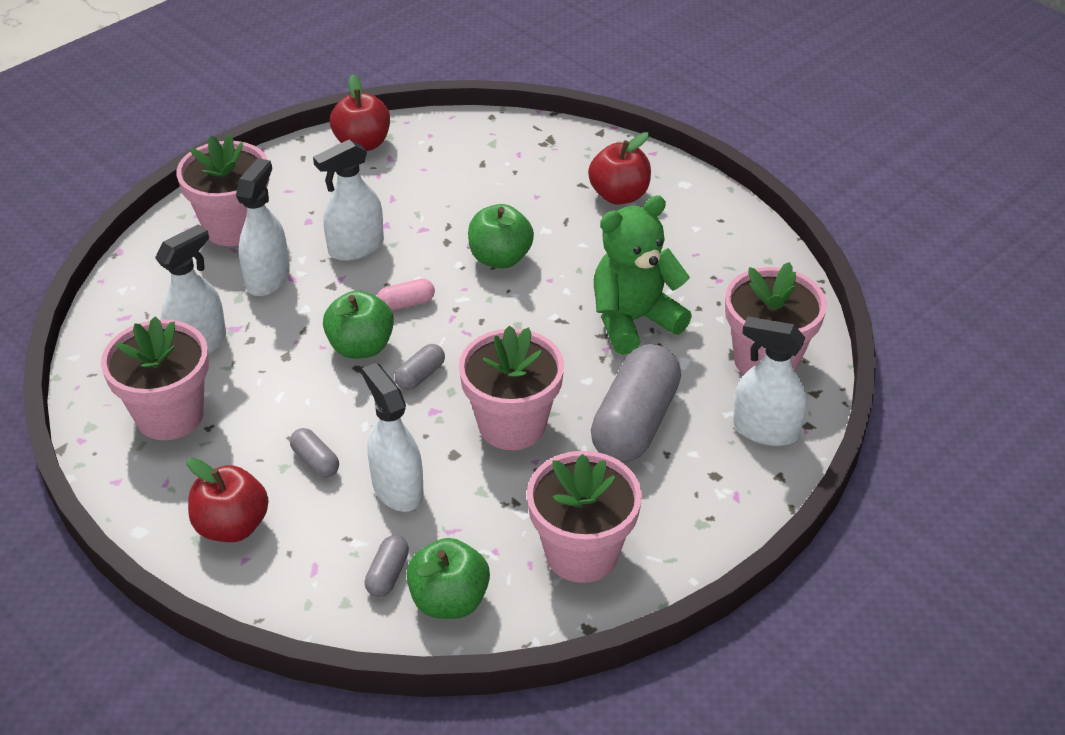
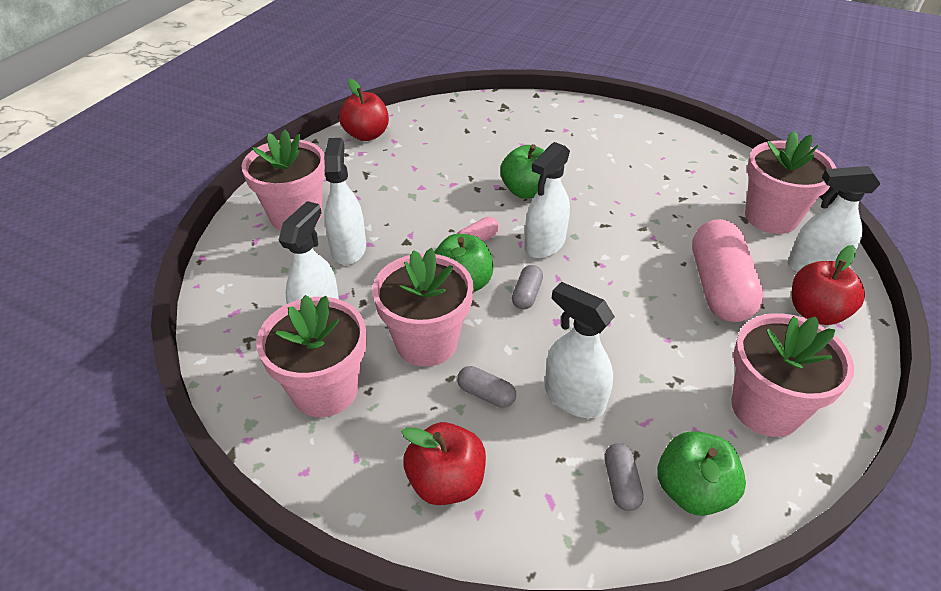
camera: 20 degrees left, 0 degrees up
(356, 247) = (408, 208): white spray bottle -> white spray bottle (544, 244)
(512, 425) = (628, 315): pink flower pot -> pink flower pot (426, 342)
(619, 195) = (580, 131): red apple -> red apple (815, 312)
(633, 320) = (657, 212): green teddy bear -> none
(635, 422) = (719, 287): grey capsule -> pink capsule

